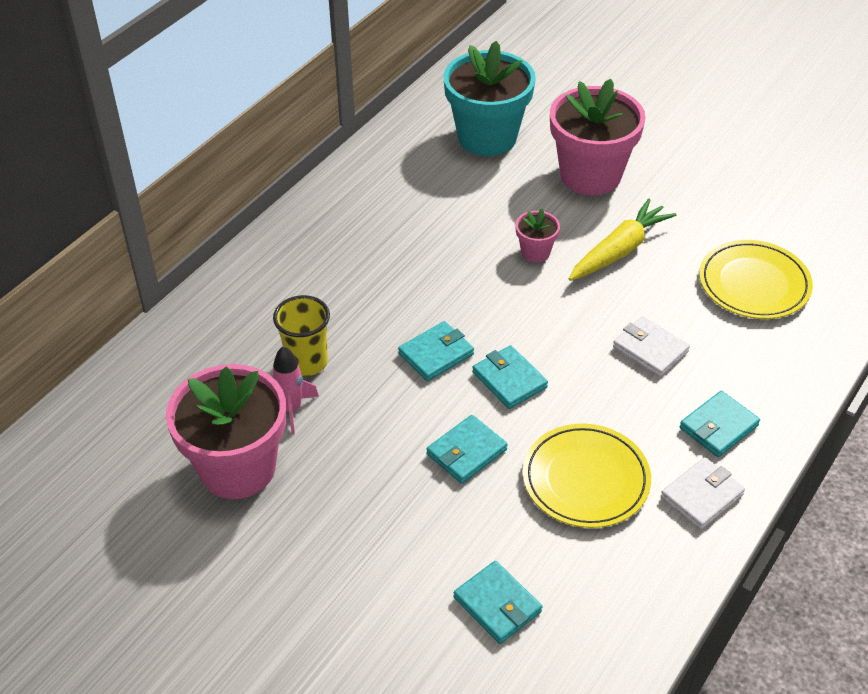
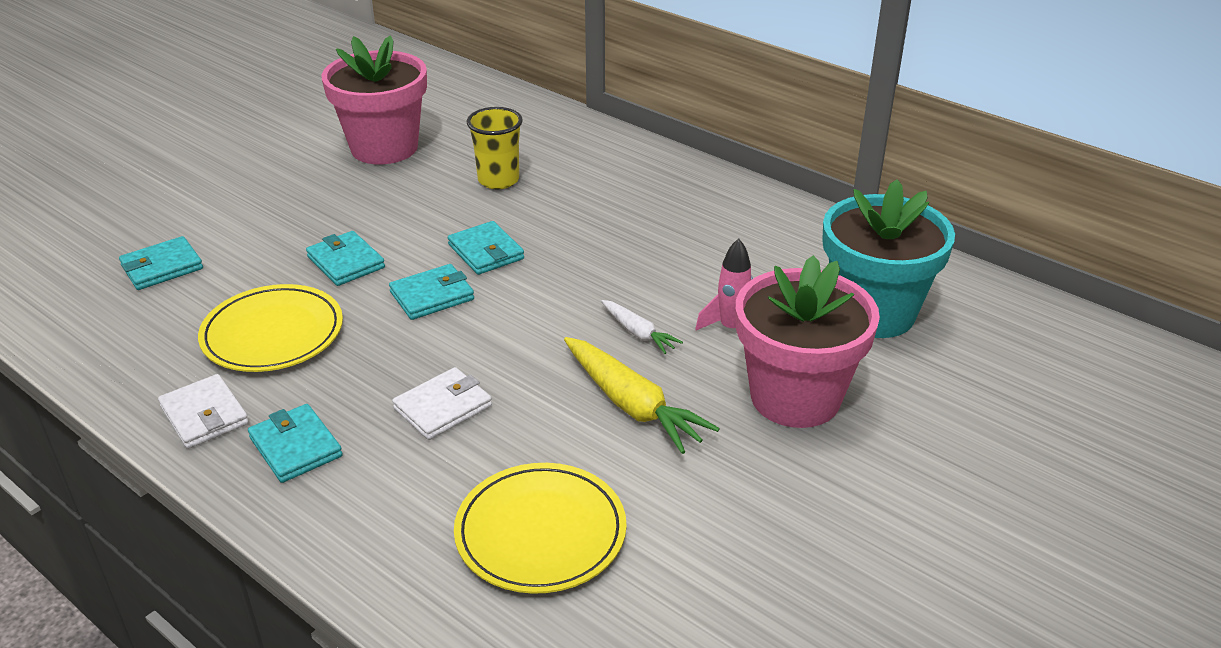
camera: 95 degrees right, 10 degrees down
(291, 409) = (441, 172): pink rocket -> pink rocket (731, 329)
(535, 252) = (638, 333): pink flower pot -> white carrot

